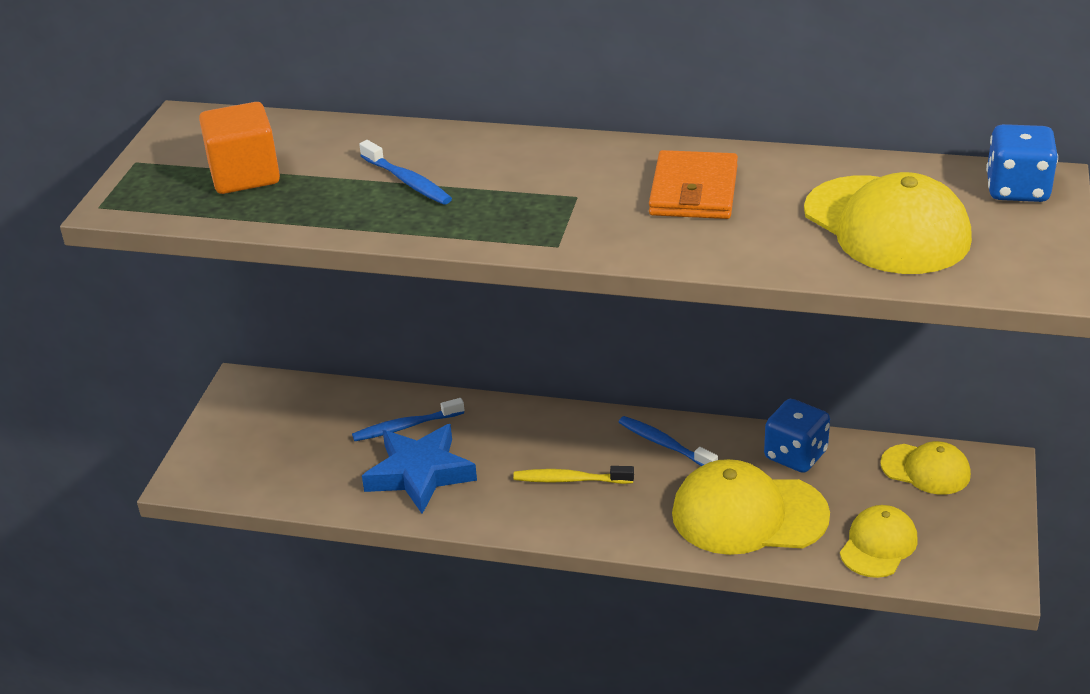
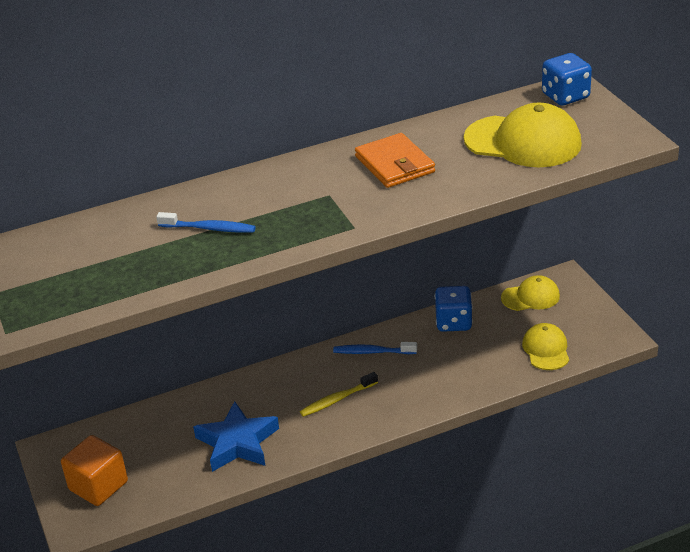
camera: 35 degrees left, 0 degrees up
(244, 175) = (89, 269): orange cube -> orange cube (98, 486)
(405, 427) = (196, 419): blue toothbrush -> none
(748, 514) = (461, 368): yellow cap -> none

